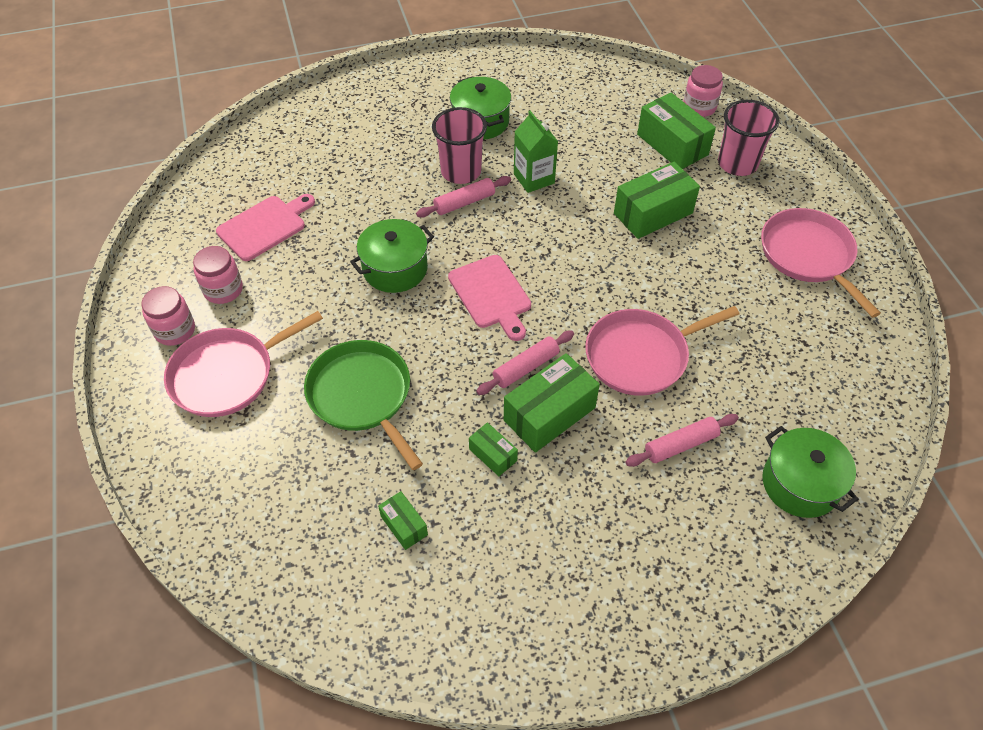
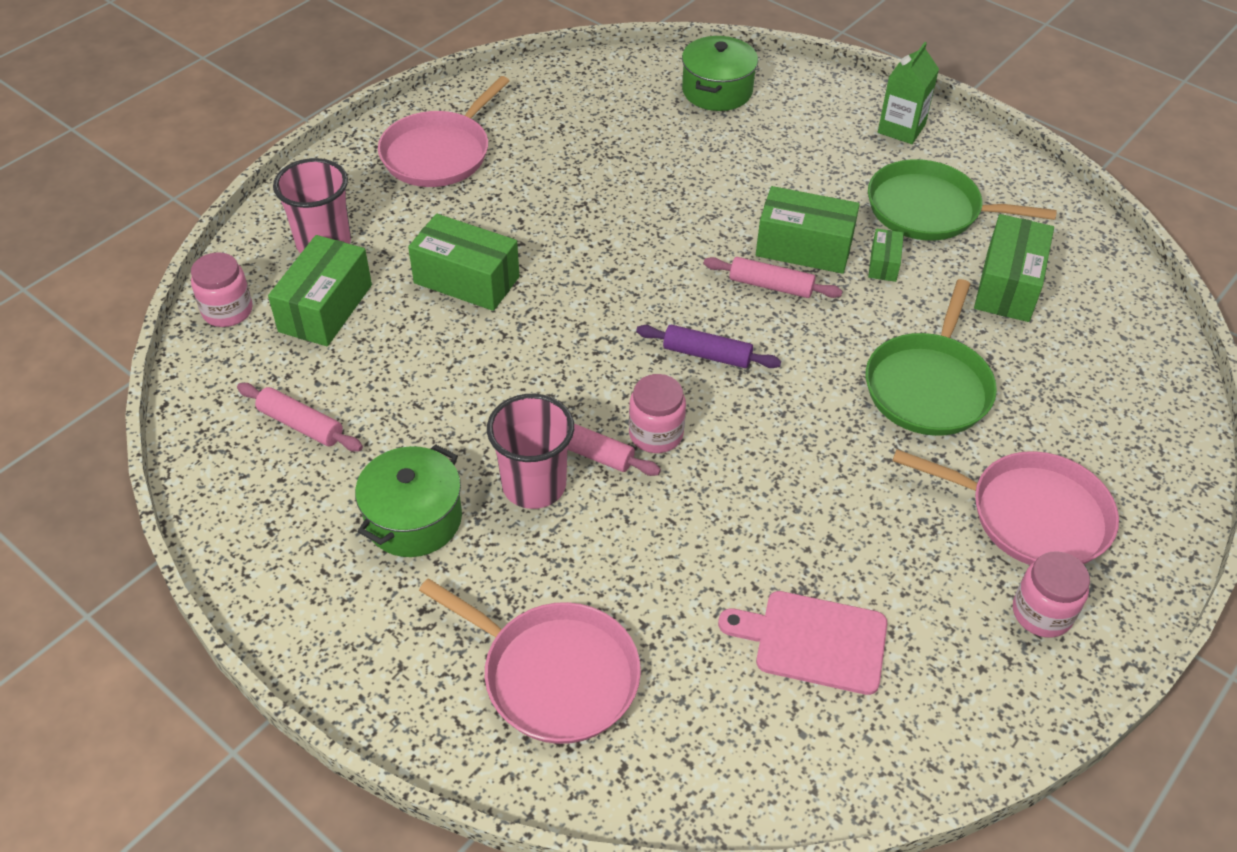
camera: 125 degrees left, 5 degrees down
(223, 290) = (944, 608): pink jar -> pink jar (656, 434)
(395, 269) = (750, 457): green pot -> none
(404, 525) = (1007, 285): green box -> green box, size x1.94
(491, 295) = (707, 354): pink cutting board -> purple rolling pin
(528, 538) = (929, 210): none -> green pan
(534, 178) = (489, 406): green carton -> green carton (901, 129)
(641, 355) = (677, 216): pink pan -> pink pan (554, 675)
(680, 445) = (749, 161): pink rolling pin -> pink rolling pin (301, 425)

